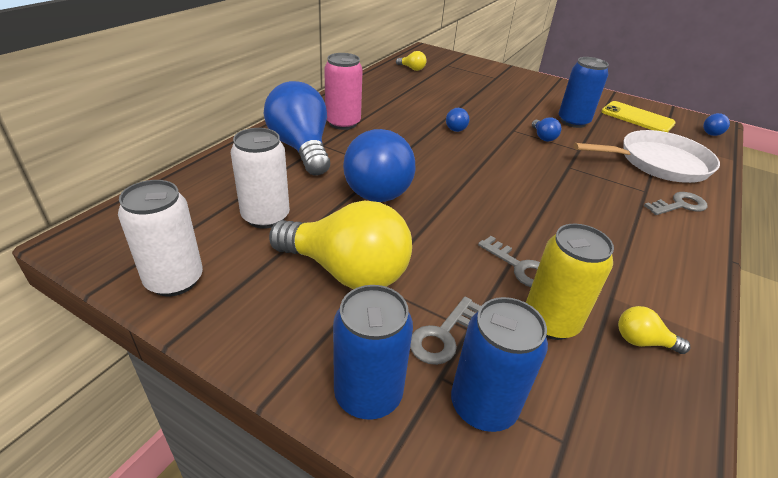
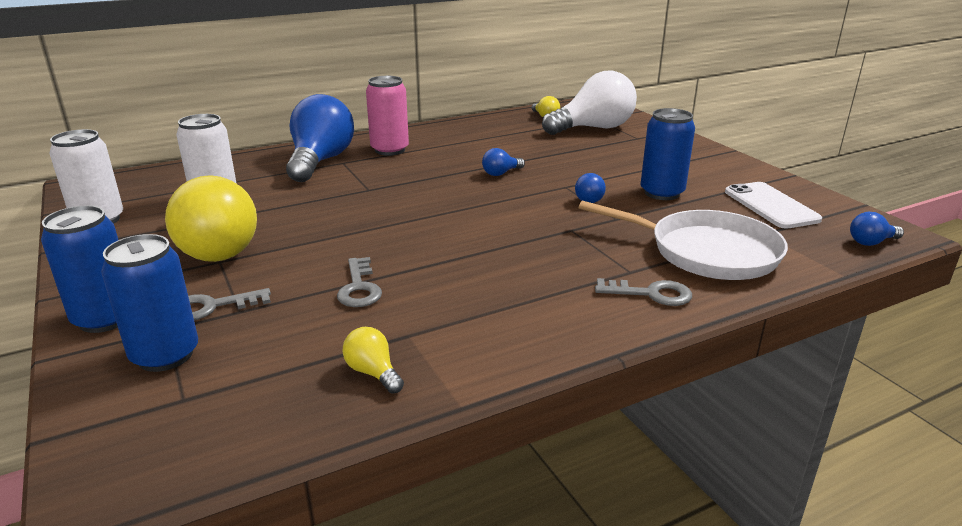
camera: 35 degrees right, 10 degrees down
(377, 186) = (337, 201): blue light bulb -> none
(458, 74) = (593, 128): none -> white light bulb
(550, 322) = (314, 330): yellow can -> none
(637, 118) = (770, 206): yellow phone -> white phone

